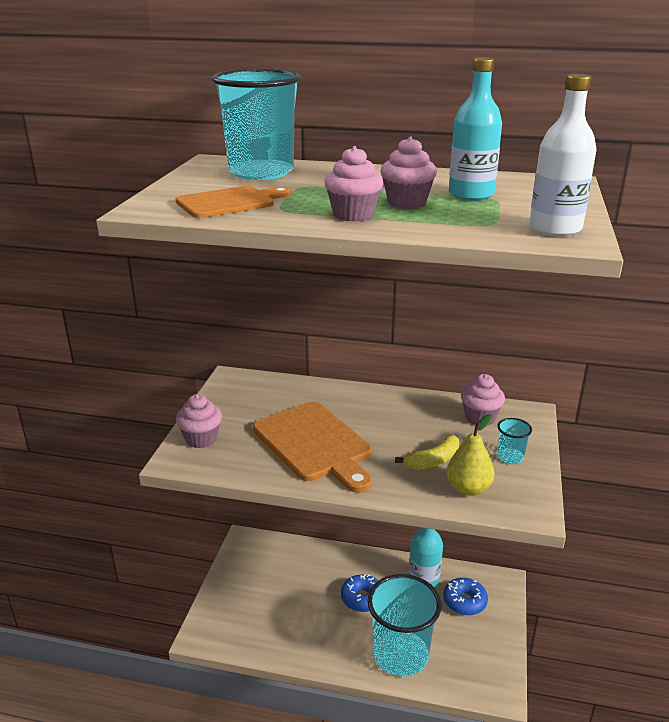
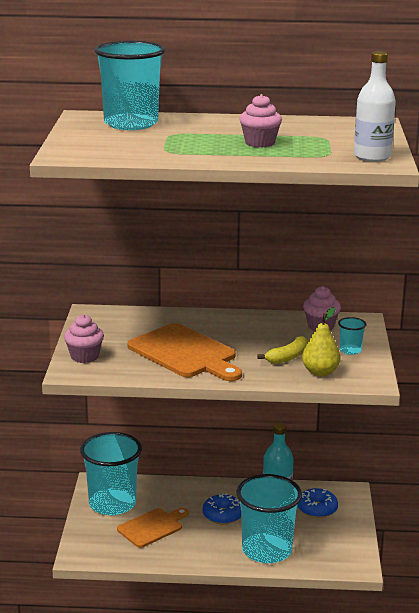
camera: 10 degrees left, 5 degrees down
(229, 202) = (124, 148): orange cutting board -> orange cutting board (152, 527)
(253, 569) = (112, 504): none -> turquoise cup
(353, 215) = (224, 153): pink cupcake -> none
(471, 195) = (306, 135): turquoise bottle -> none

